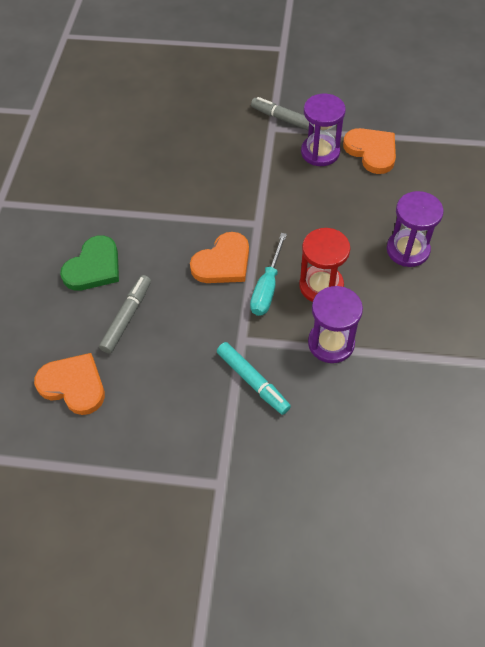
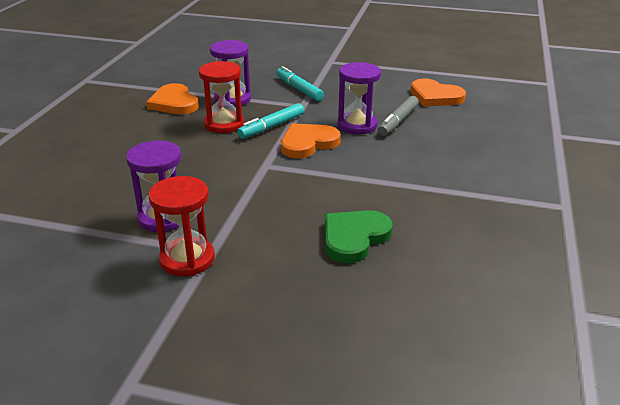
camera: 175 degrees left, 25 degrees down
(94, 267) = (435, 150): green heart -> green heart (354, 237)
(267, 288) = (272, 127): turquoise screwdriver -> turquoise marker
(285, 120) = (187, 259): grey marker -> red hourglass
(371, 151) = (100, 212): orange heart -> orange heart (174, 103)
(407, 250) = (130, 137): purple hourglass -> purple hourglass (357, 125)

